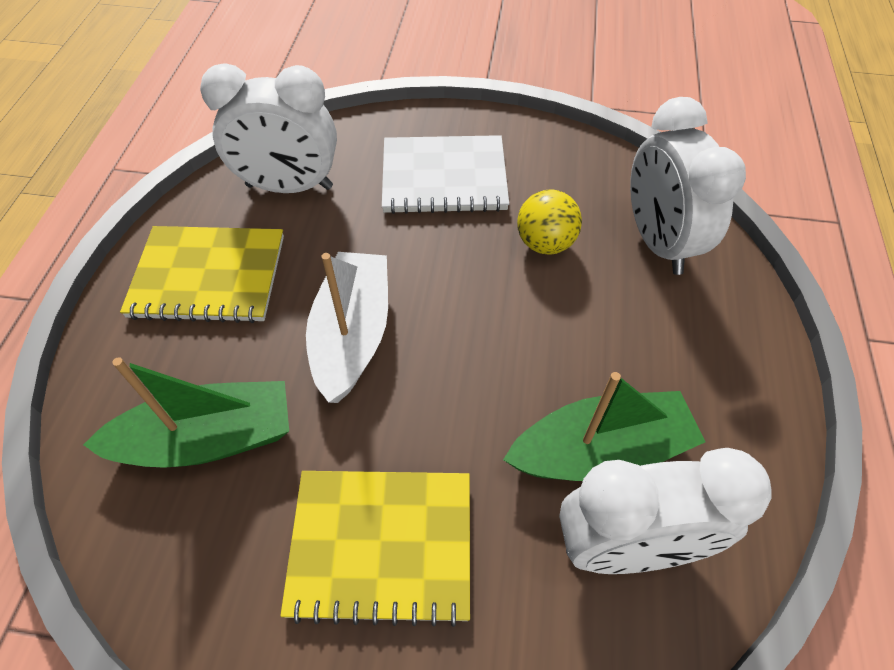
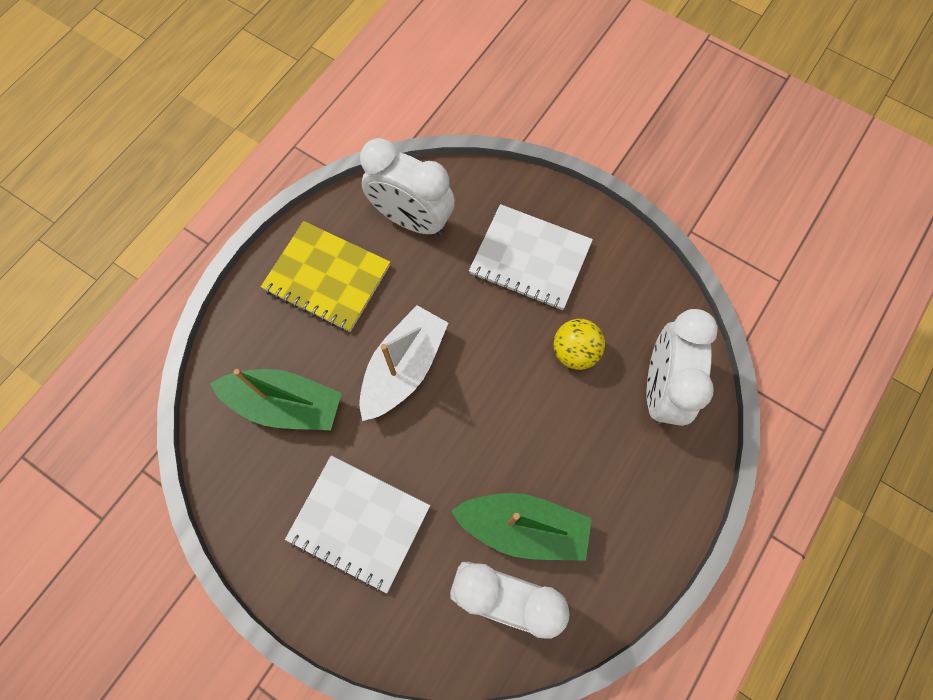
camera: 25 degrees right, 15 degrees up
(381, 545) = (359, 523): yellow notebook -> white notebook

